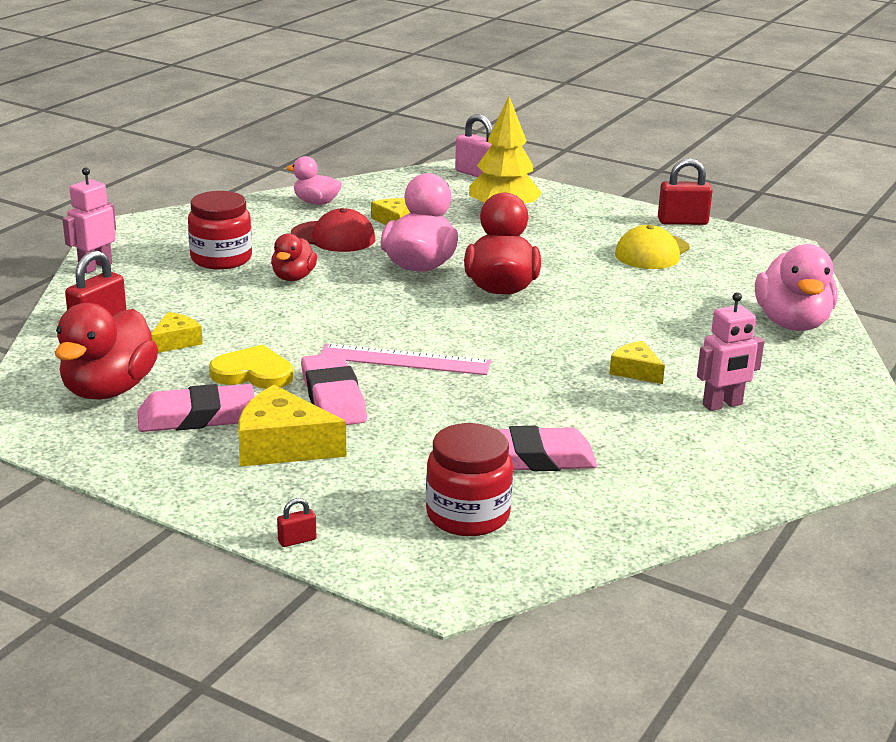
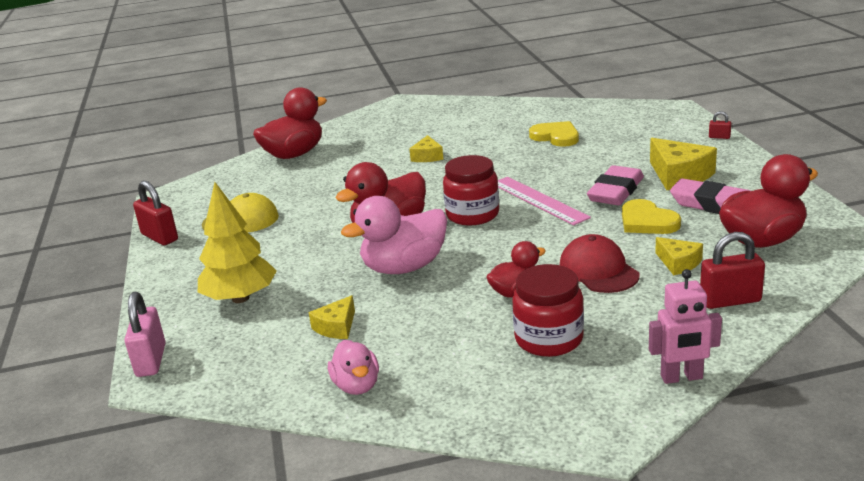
camera: 130 degrees left, 0 degrees up
(175, 342) = (678, 263): yellow cheese -> yellow cheese turned 120 degrees counterclockwise
(333, 237) = (417, 326): red cap -> red cap (598, 270)
(468, 515) = (625, 126): red jar -> red jar (472, 214)
(534, 458) = (556, 137): pink eraser -> yellow heart
(722, 405) = (424, 132): pink robot -> none
(792, 323) = (294, 154): pink duck -> red duck

